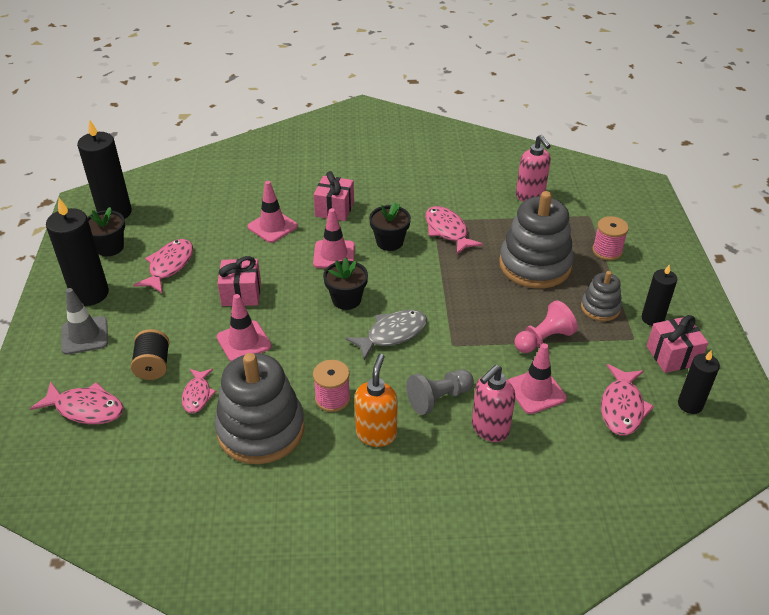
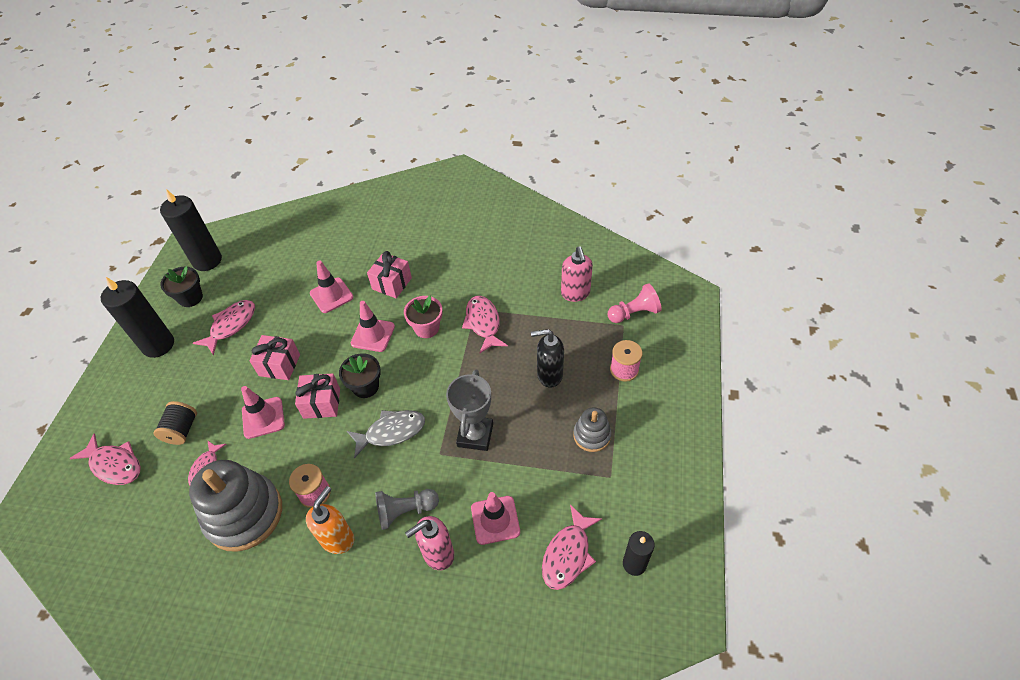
camera: 15 degrees right, 10 degrees up
(84, 335) = (139, 388): grey traffic cone -> none
(389, 242) = (426, 328): black flower pot -> pink flower pot
(482, 324) = (475, 435): none -> grey trophy
(535, 265) = (549, 375): grey stacking toy -> black soap dispenser
(543, 339) = (524, 462): pink pawn -> pink pawn (634, 313)
(652, 318) = (637, 457): black candle -> none
(672, 356) = (639, 504): pink gift -> pink gift (322, 403)

